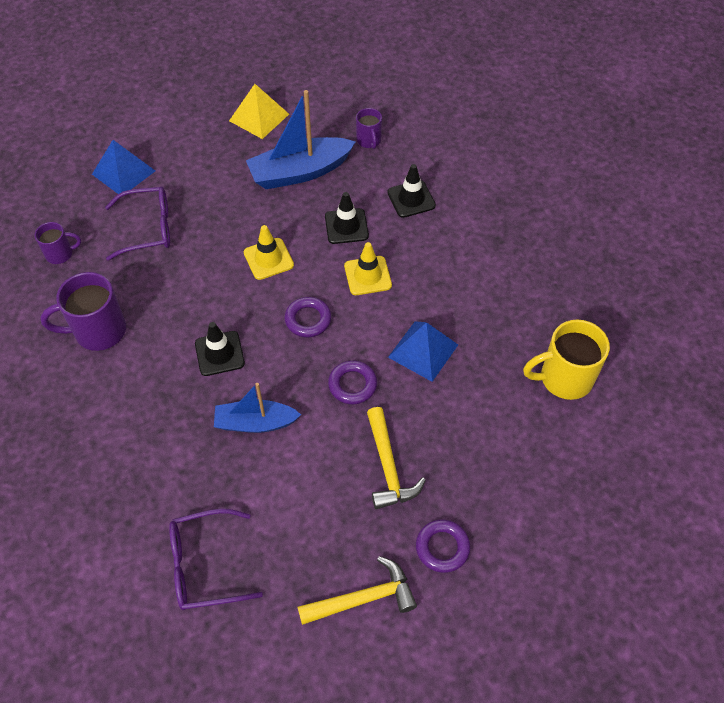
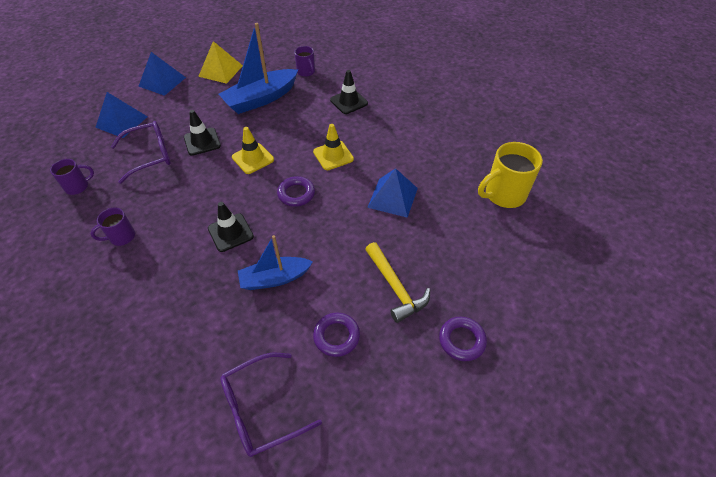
camera: 15 degrees left, 5 degrees down
(98, 331) = (121, 237): purple mug -> purple mug, size x0.56
(183, 120) = (162, 81): none -> blue pyramid
(346, 226) = (306, 127): black traffic cone -> black traffic cone (202, 142)
(352, 385) = (346, 233): purple ring -> purple ring (336, 336)
(363, 598) = (411, 401): yellow hammer -> none

